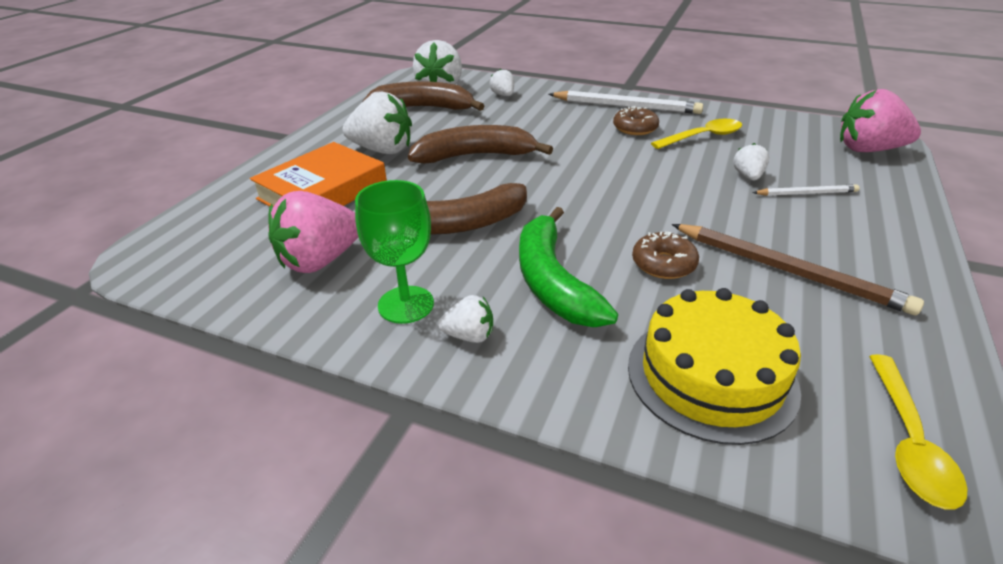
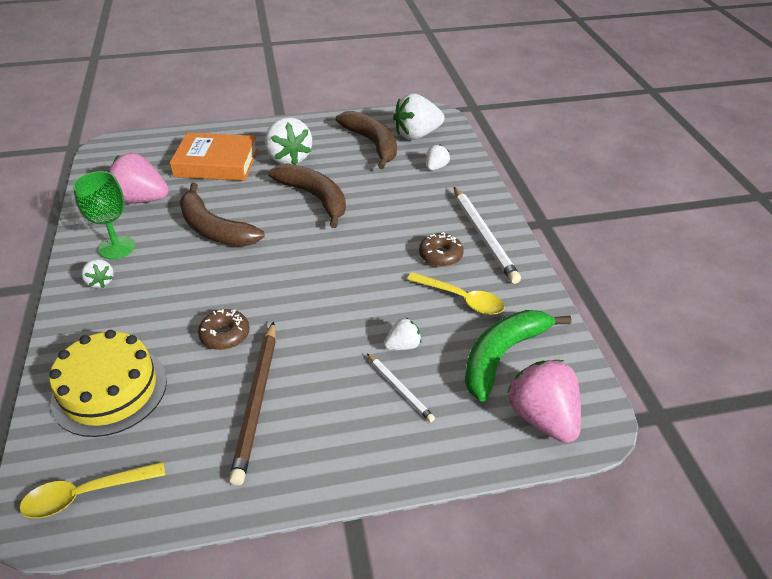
camera: 55 degrees right, 5 degrees up
(552, 281) = (172, 293): green banana -> green banana (502, 355)

